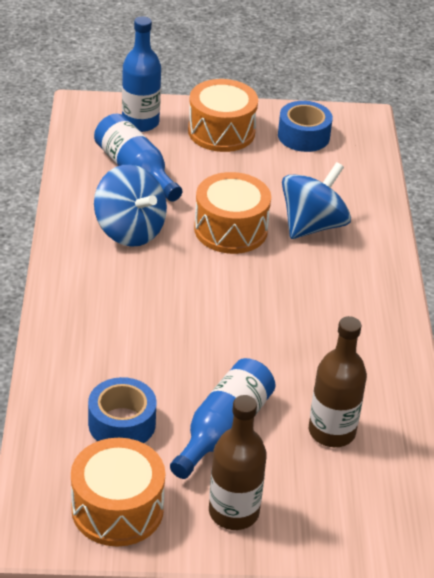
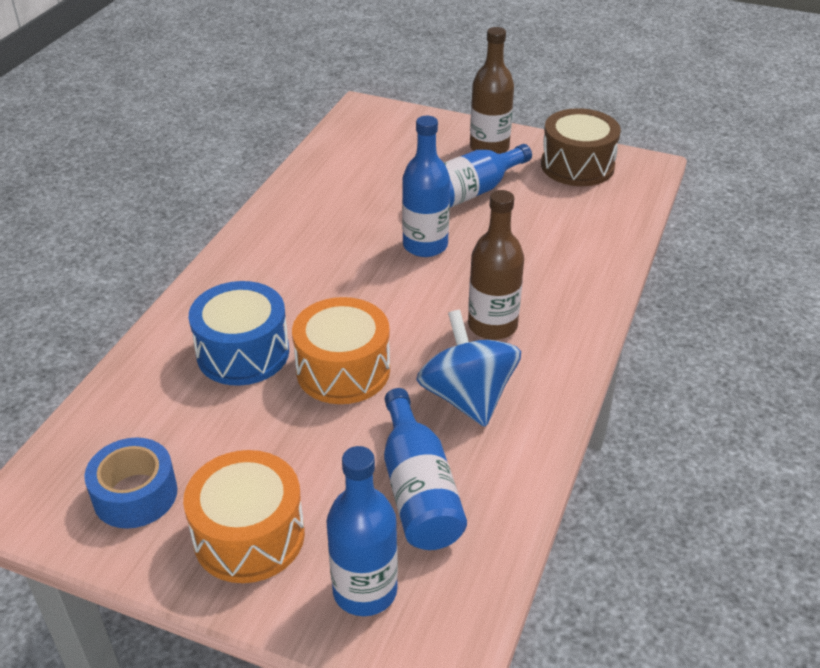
camera: 155 degrees left, 0 degrees up
(117, 509) = (577, 166): orange drum -> brown drum
(122, 423) = (553, 215): blue tape -> none
(232, 353) = (425, 245): none -> blue bottle
(312, 225) = (243, 353): blue spinning top -> blue drum
(331, 432) = (379, 175): brown bottle -> brown bottle (492, 326)

